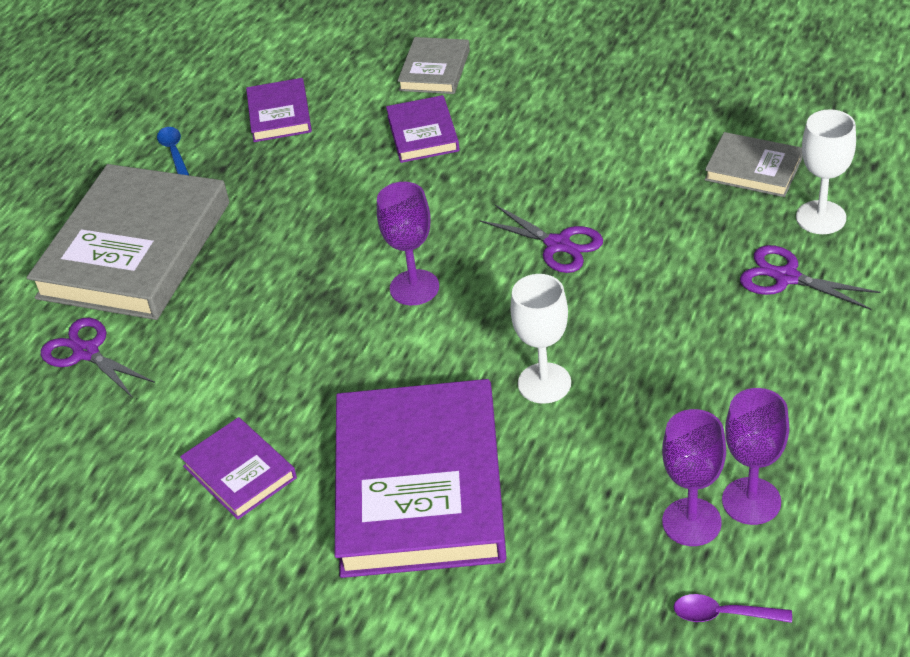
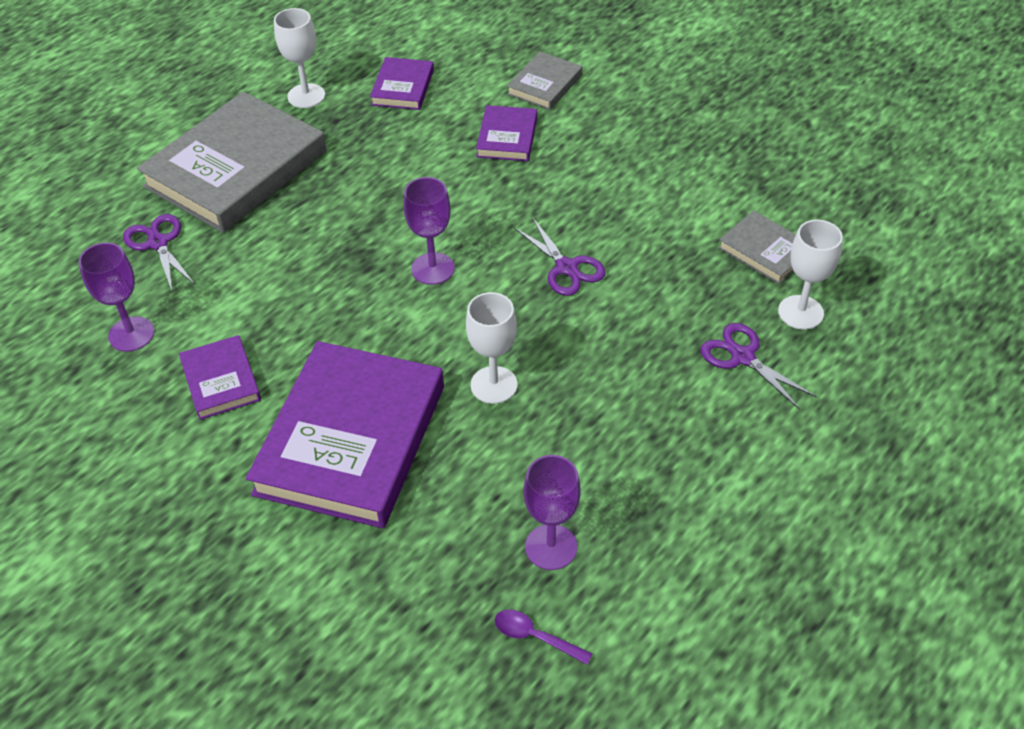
camera: 15 degrees right, 5 degrees up
(174, 152) = (306, 96): blue spoon -> white goblet
(751, 501) = (610, 546): purple goblet -> purple goblet (131, 334)

